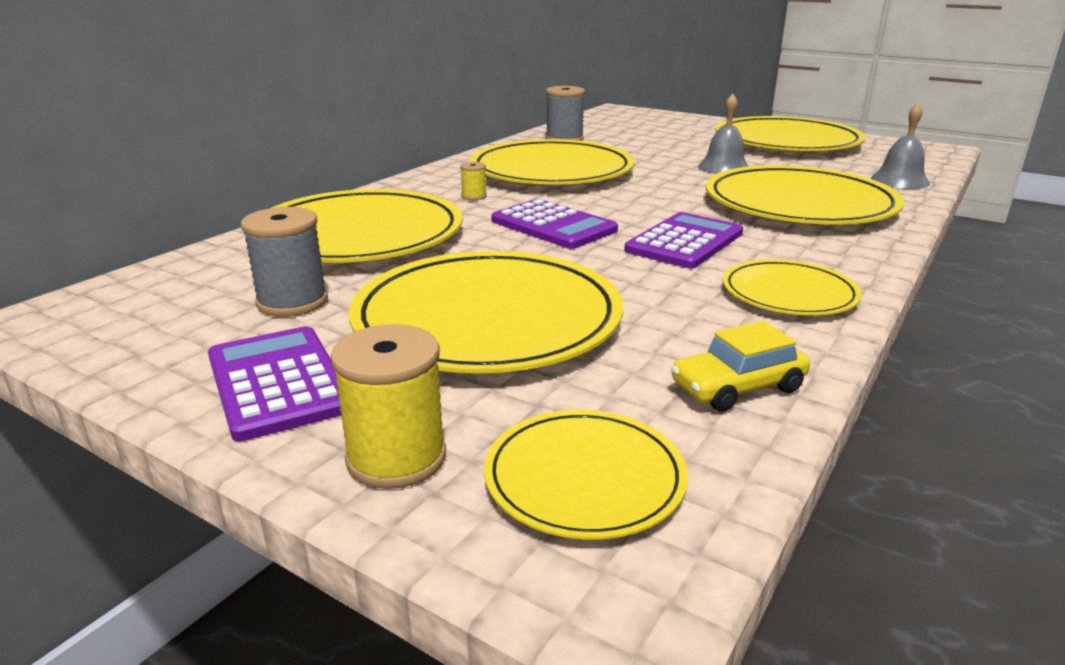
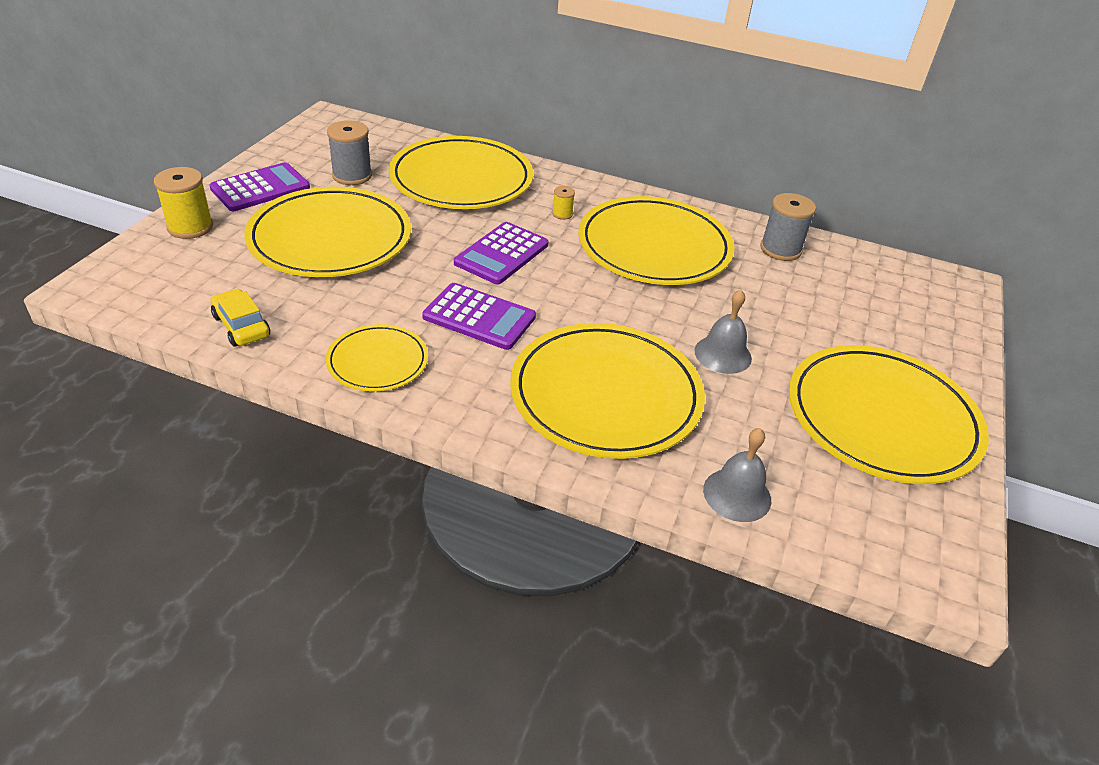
camera: 75 degrees right, 15 degrees up
(584, 478) = (165, 276): yellow plate -> none

